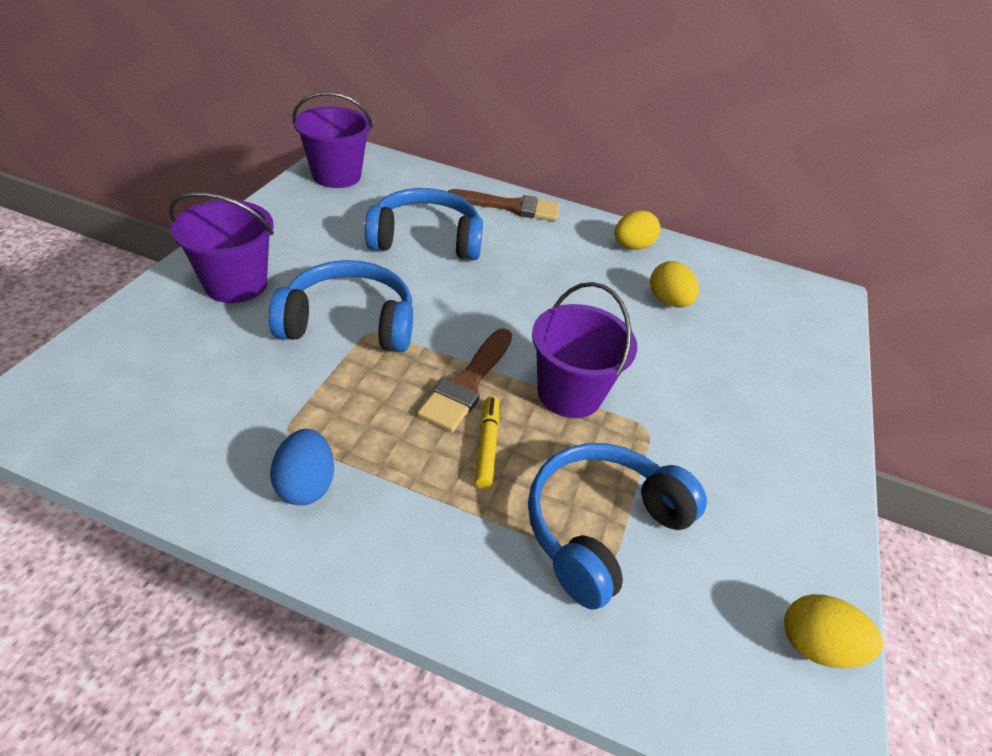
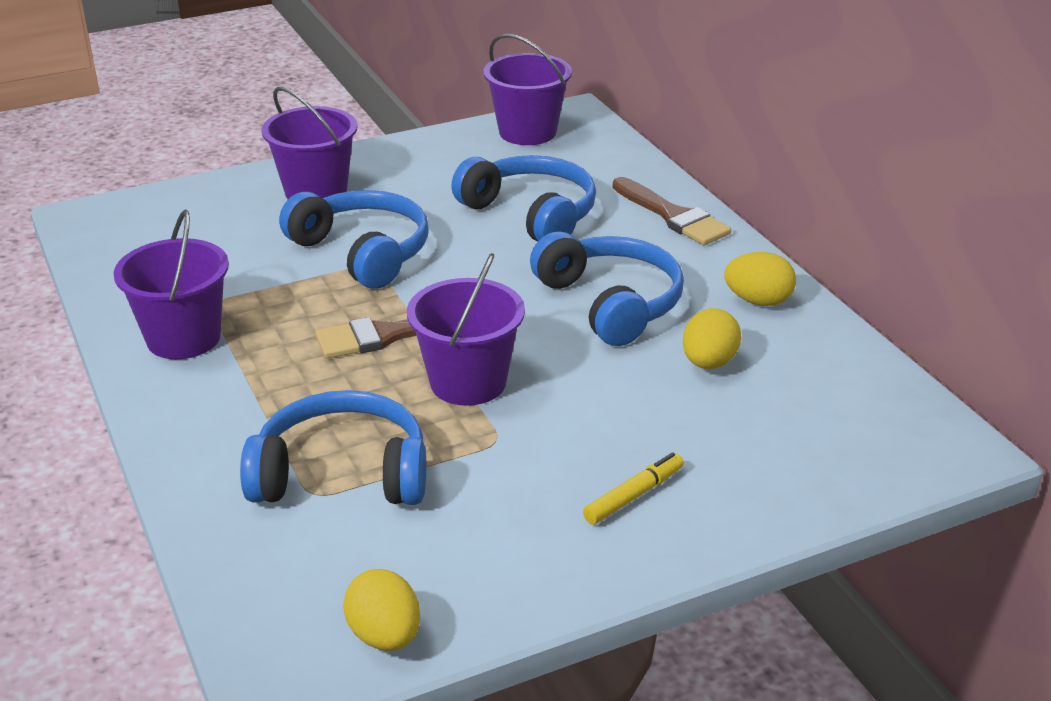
camera: 50 degrees right, 10 degrees down
(306, 484) = (183, 338): blue egg -> purple bucket
(487, 445) = (339, 380): yellow marker -> yellow marker (633, 495)
(564, 285) = (611, 303): none -> blue headphones

